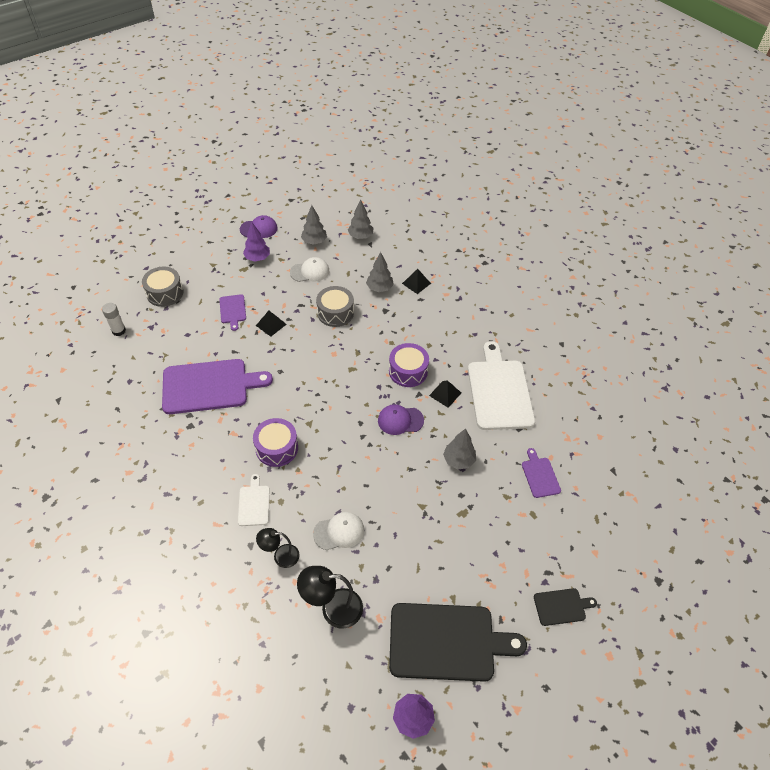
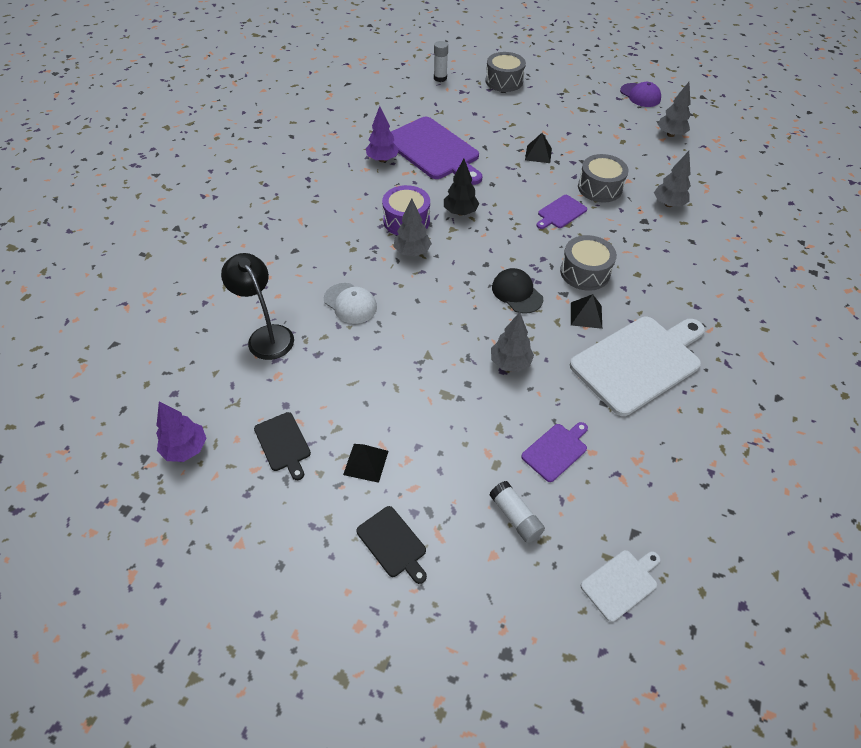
camera: 60 degrees right, 0 degrees up
(233, 310) = (528, 125): purple cutting board -> purple cutting board (561, 213)
(254, 503) = (337, 233): white cutting board -> white cutting board (621, 583)
(257, 258) = (604, 111): purple tree -> purple tree (382, 159)
(280, 556) = (297, 275): black lamp -> none
(295, 408) = (460, 212): none -> black tree
(310, 271) = (630, 149): white cap -> none
(360, 236) = (719, 161): grey tree -> grey tree (412, 252)
(400, 420) = (517, 293): purple cap -> black cap
(408, 371) = (585, 272): purple drum -> grey drum
(416, 283) = (709, 228): black pyramid -> black pyramid (366, 462)
(446, 642) = (283, 444): black cutting board -> black cutting board, size x0.47
(575, 525) = (515, 516): none -> white glue stick

